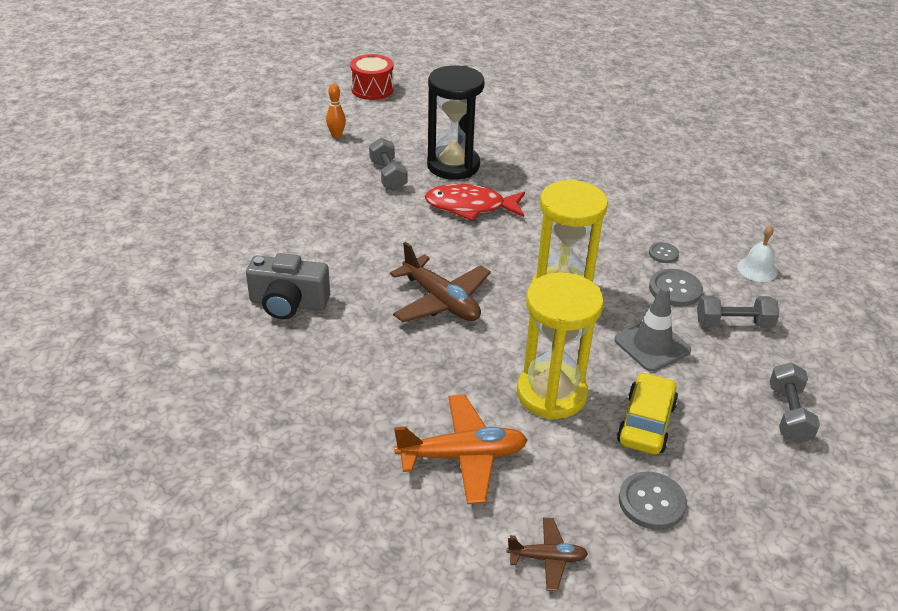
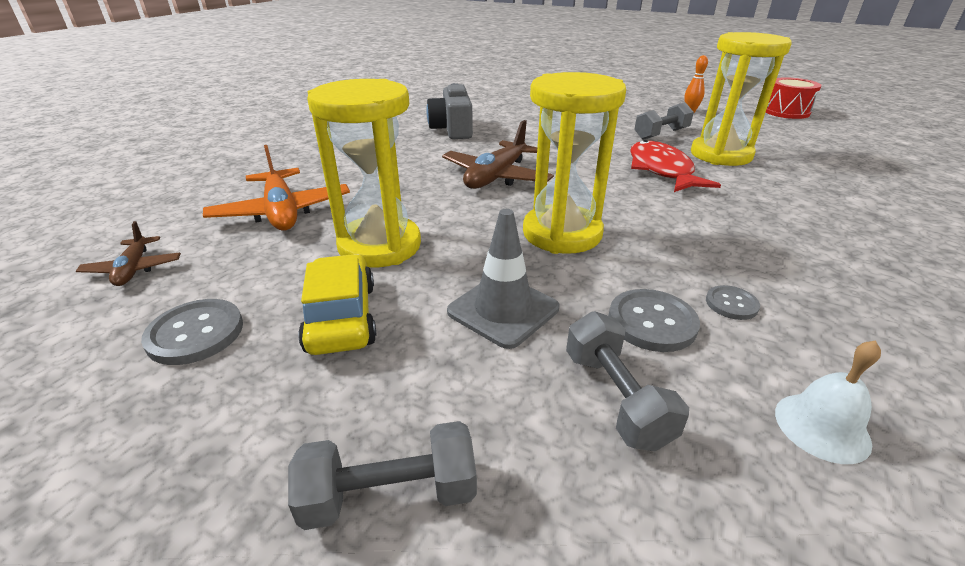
camera: 75 degrees right, 5 degrees down
(453, 166) = (720, 155): black hourglass -> yellow hourglass
(646, 423) = (341, 317): yellow car -> yellow car turned 105 degrees counterclockwise

